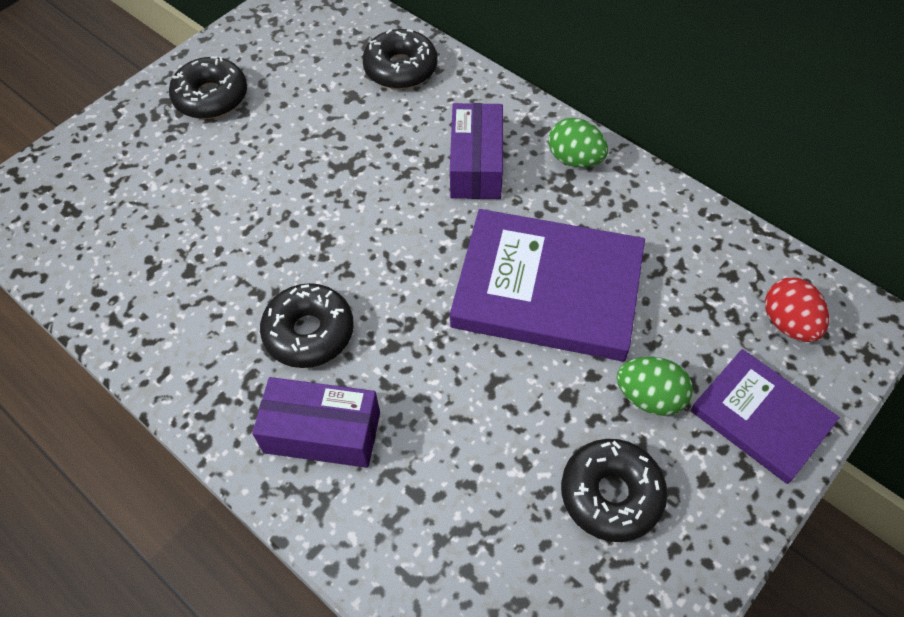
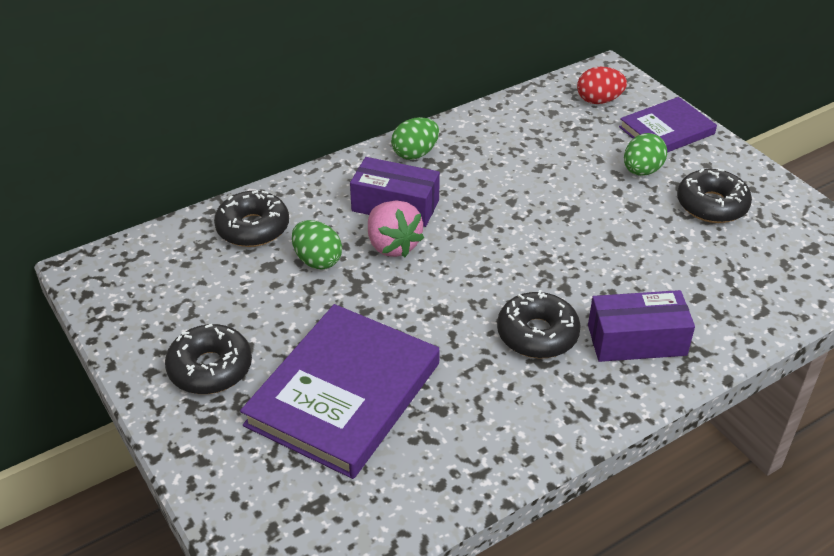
camera: 75 degrees left, 15 degrees down
(322, 432) = (636, 340): purple box -> purple box turned 60 degrees clockwise
(369, 127) = (317, 260): none -> green egg
(411, 178) = (392, 245): none -> pink strawberry
(547, 289) = (537, 195): purple book -> purple book (344, 394)

